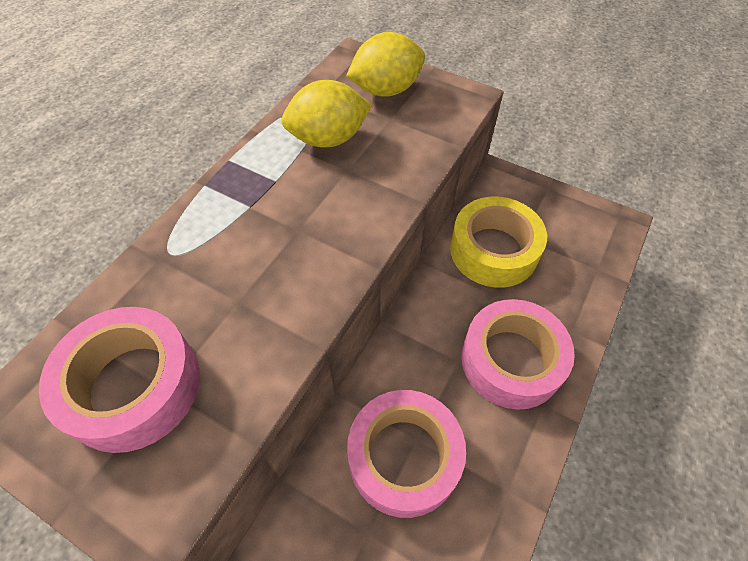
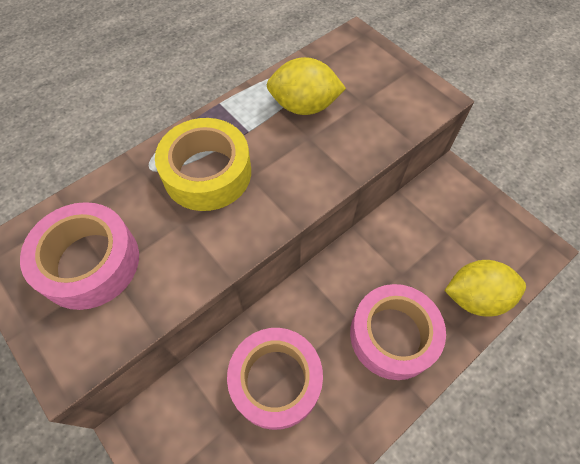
camera: 20 degrees right, 5 degrees up
(386, 90) = (370, 74): yellow lemon -> yellow lemon (475, 297)
(493, 250) = (417, 237): yellow tape -> yellow tape (207, 173)

